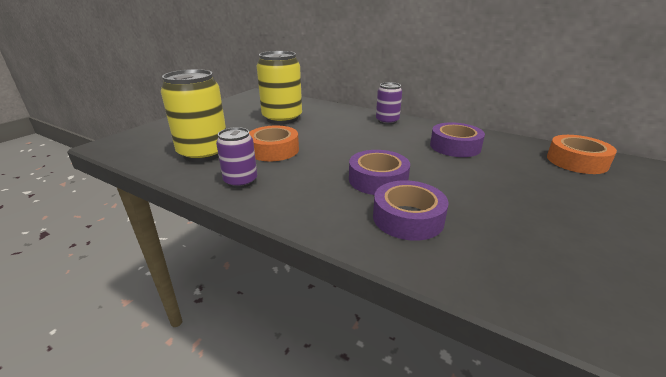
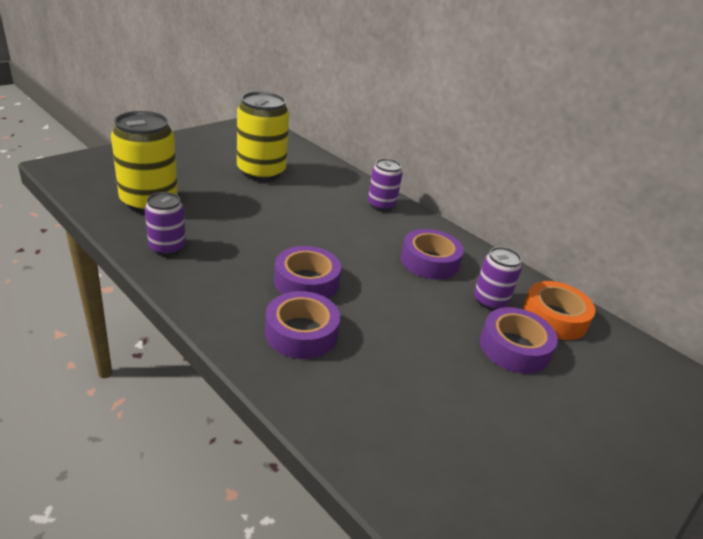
camera: 10 degrees right, 5 degrees up
(273, 150) = (223, 216): orange tape -> none
(523, 161) = (490, 301): none -> purple can
(575, 187) = (514, 347): none -> purple tape

